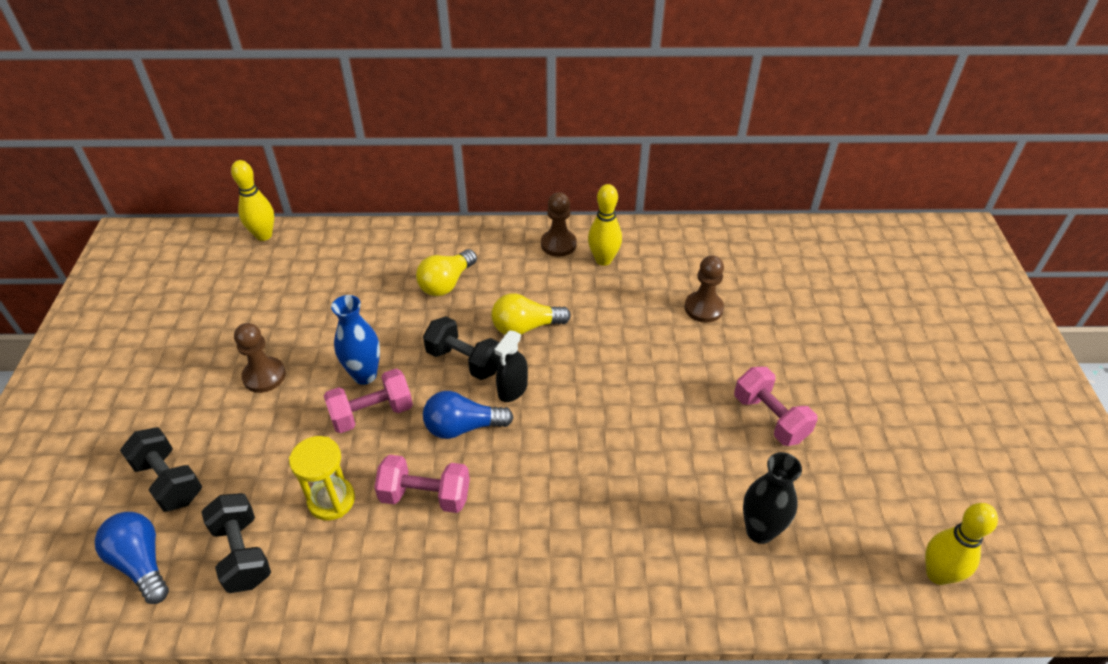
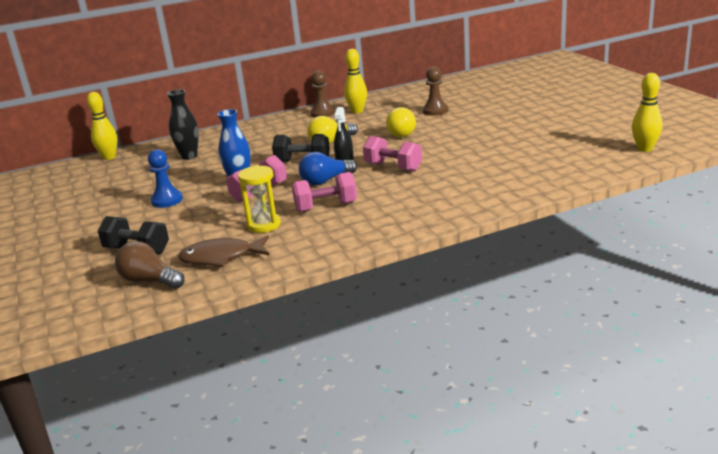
camera: 20 degrees left, 20 degrees down
(141, 563) = (149, 281): blue light bulb -> brown light bulb
(243, 553) = (221, 257): black dumbbell -> brown fish
(264, 376) = (167, 200): brown pawn -> blue pawn
(446, 283) = (262, 141): yellow light bulb -> yellow light bulb (403, 133)
(759, 531) = (539, 163): black vase -> black vase (189, 156)
(770, 418) = (509, 131): pink dumbbell -> pink dumbbell (393, 167)

